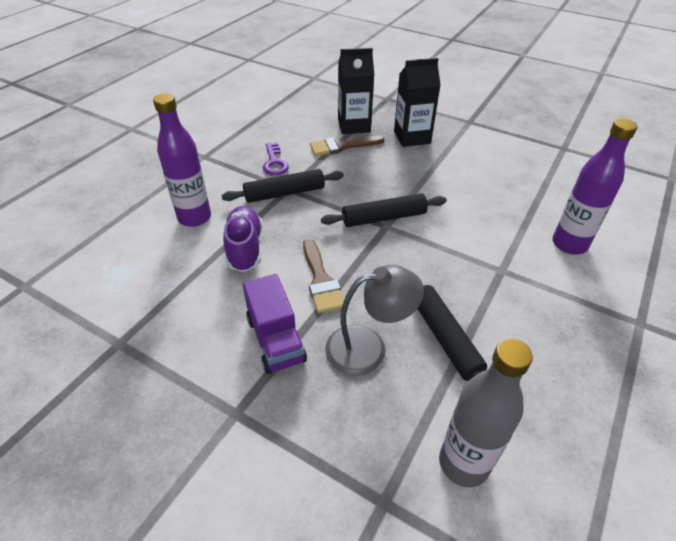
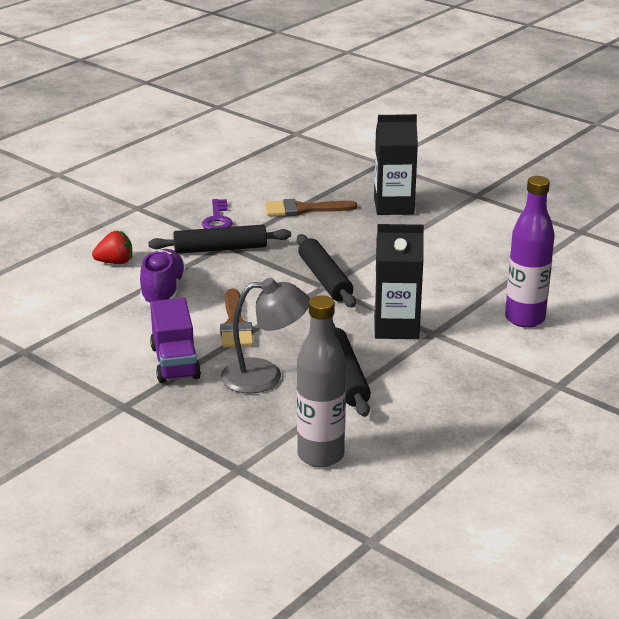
camera: 10 degrees right, 15 degrees down
(194, 217) = (115, 262): purple bottle -> red strawberry
(354, 126) = (326, 189): black carton -> black carton (396, 327)
(384, 218) = (324, 279): black rolling pin -> black rolling pin turned 75 degrees clockwise

